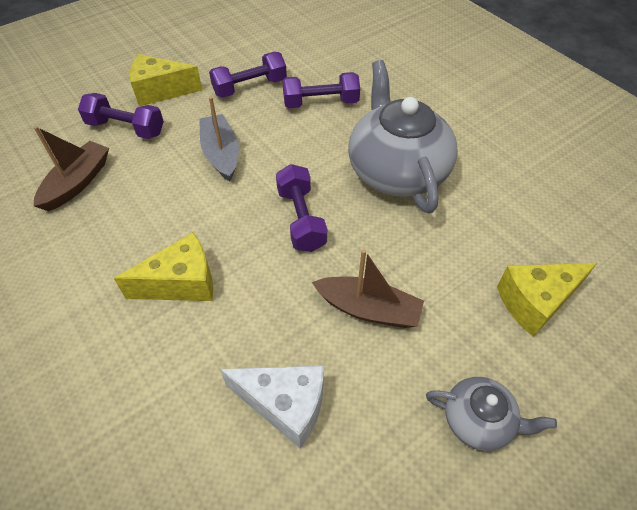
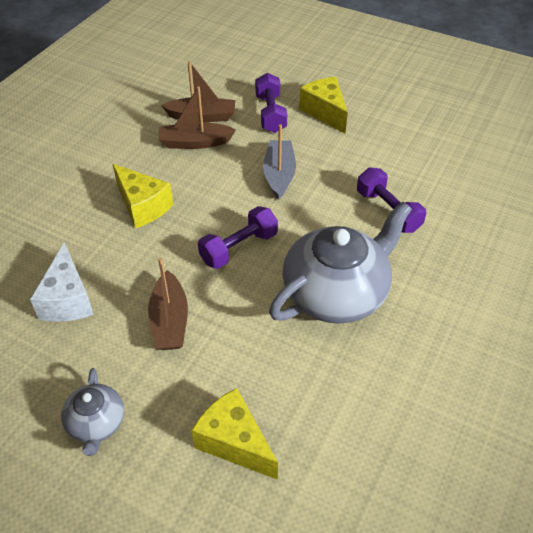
camera: 65 degrees right, 5 degrees down
(115, 203) = (195, 143): none -> brown boat
(221, 154) = (279, 174): grey boat -> grey boat turned 45 degrees counterclockwise
(250, 87) = (372, 159): purple dumbbell -> none

